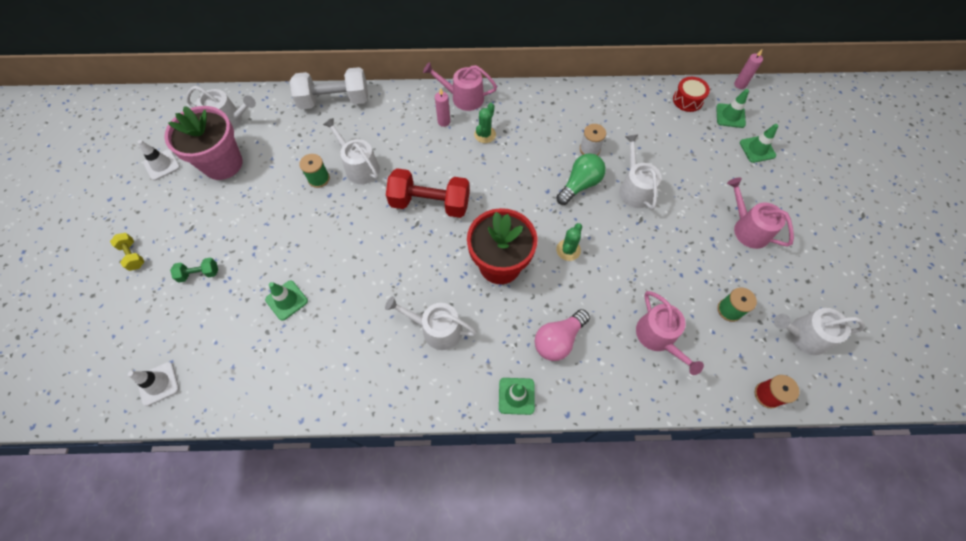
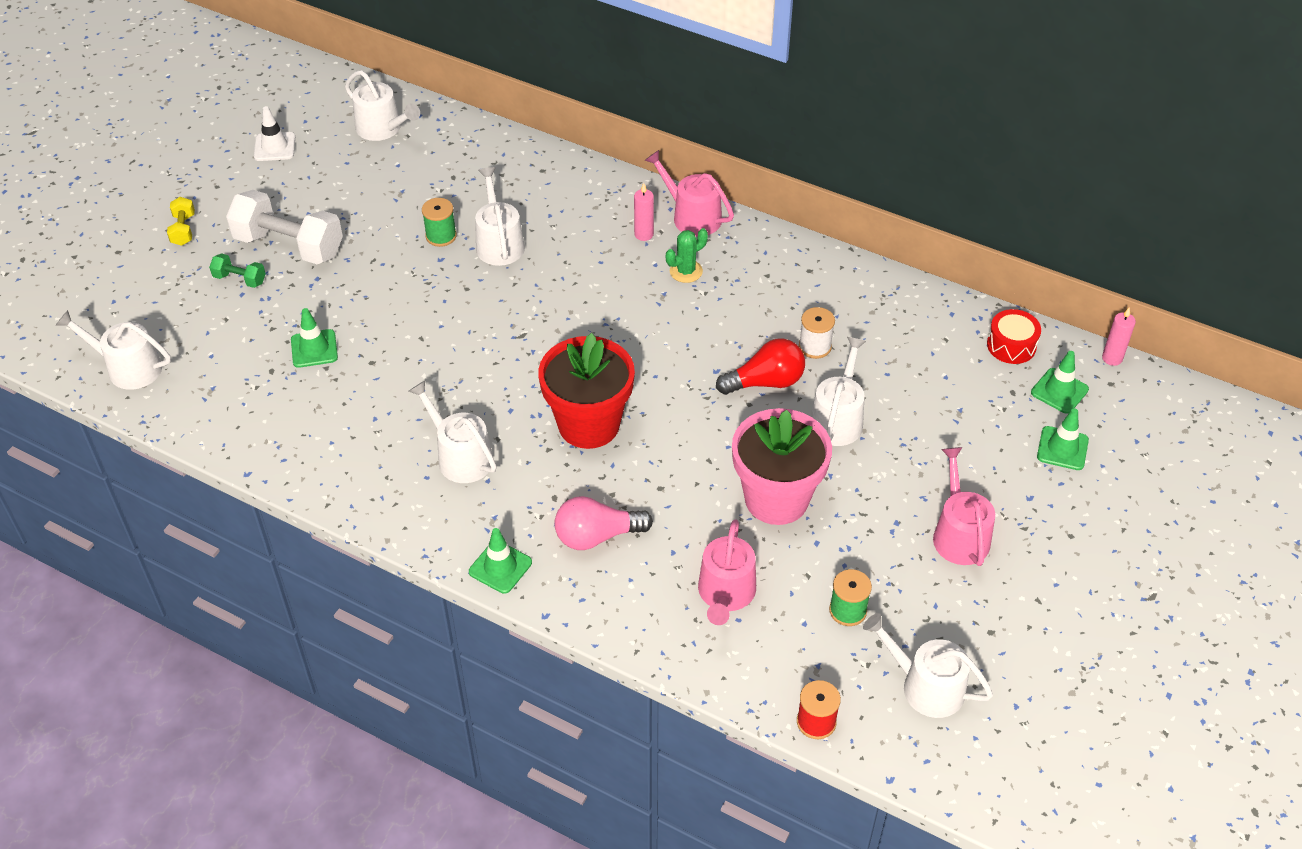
camera: 30 degrees right, 15 degrees down
(158, 383) = (128, 368): white traffic cone -> white watering can
(223, 164) = (342, 173): pink flower pot -> pink flower pot (776, 499)
(334, 101) = (523, 155): white dumbbell -> white dumbbell (289, 246)
(430, 203) = (555, 320): red dumbbell -> none
(568, 250) = (688, 447): green cactus -> none
(580, 185) = (766, 382): green light bulb -> red light bulb

